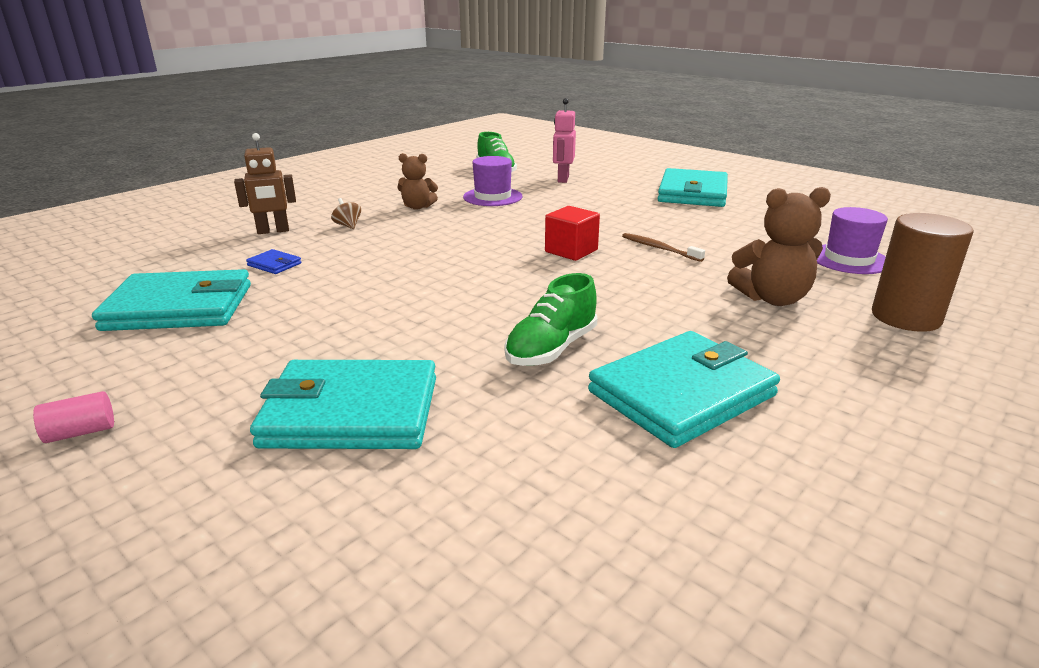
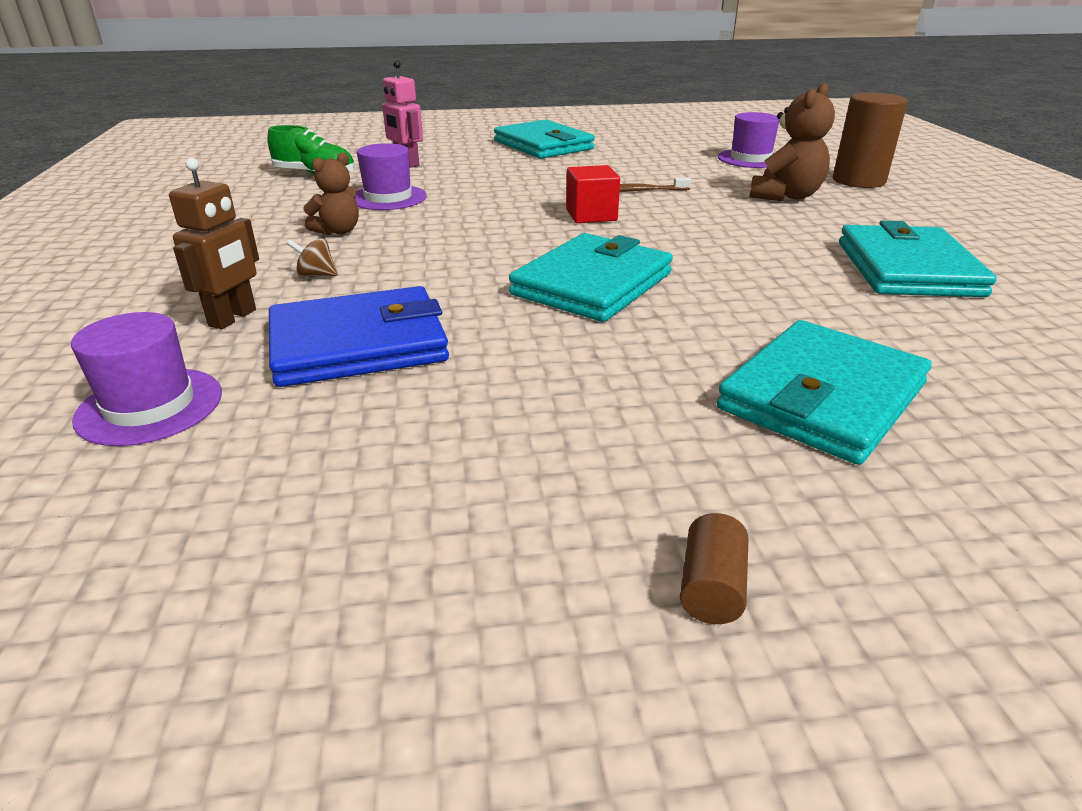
camera: 50 degrees left, 5 degrees up
(81, 432) = (711, 588): pink cylinder -> brown cylinder
(168, 253) = (150, 406): none -> purple hat
(179, 307) = (392, 438): turquoise wallet -> turquoise wallet (592, 284)
(274, 264) = (358, 344): blue wallet -> blue wallet, size x2.46
(551, 349) = (784, 283): green shoe -> none

